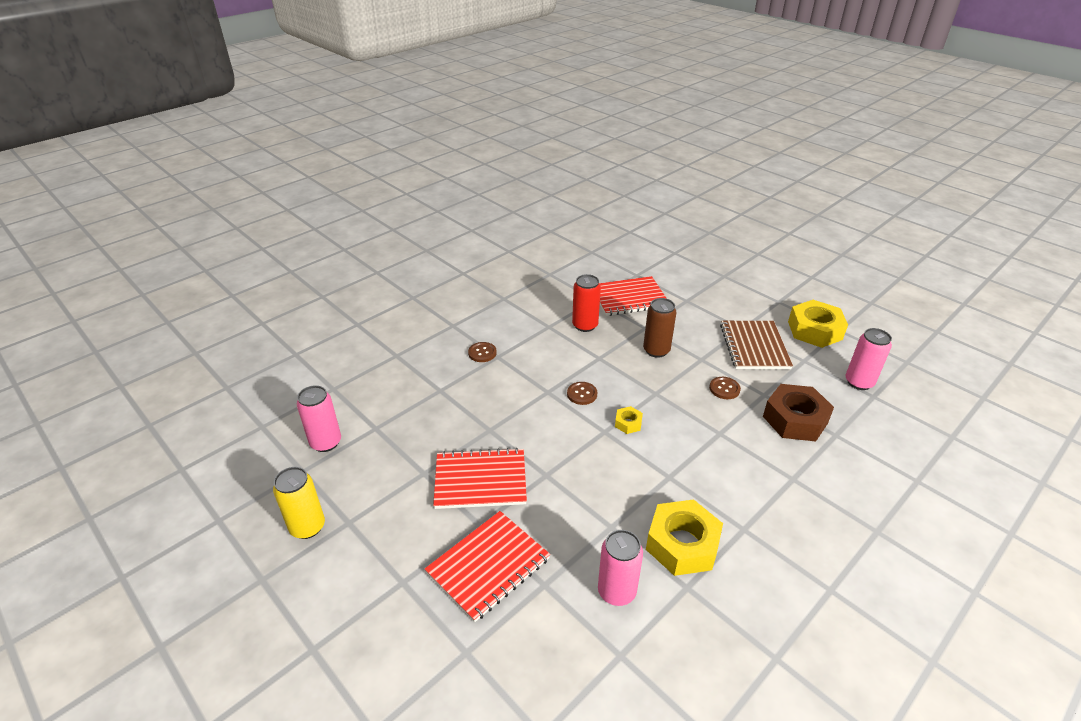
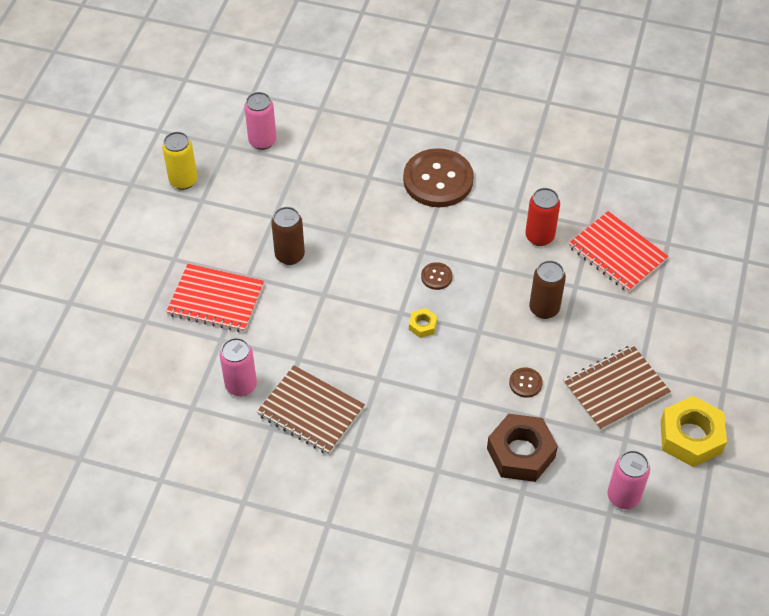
camera: 60 degrees right, 15 degrees up
(480, 480) = (290, 255): red notebook -> brown can
(482, 353) = (438, 180): brown button -> brown button, size x2.35
(682, 544) = (311, 411): yellow nut -> brown notebook

